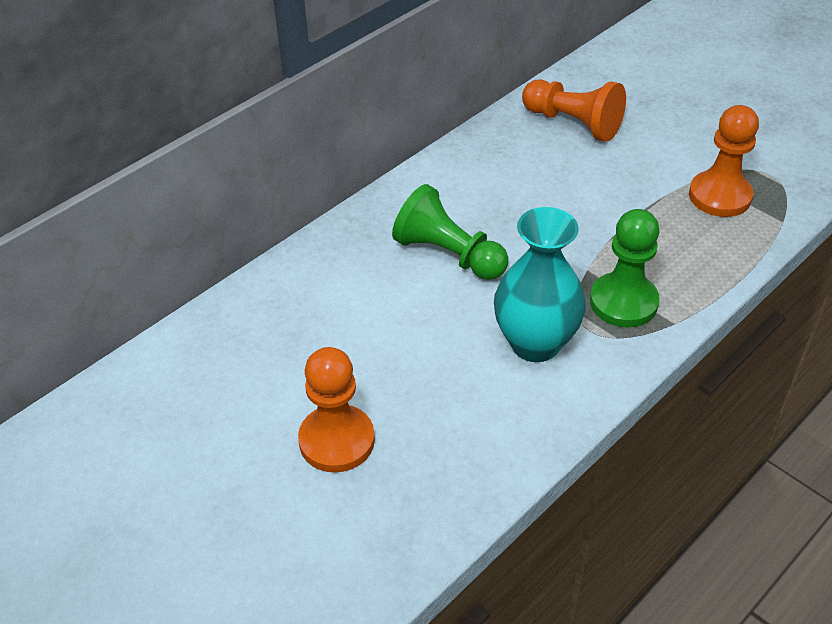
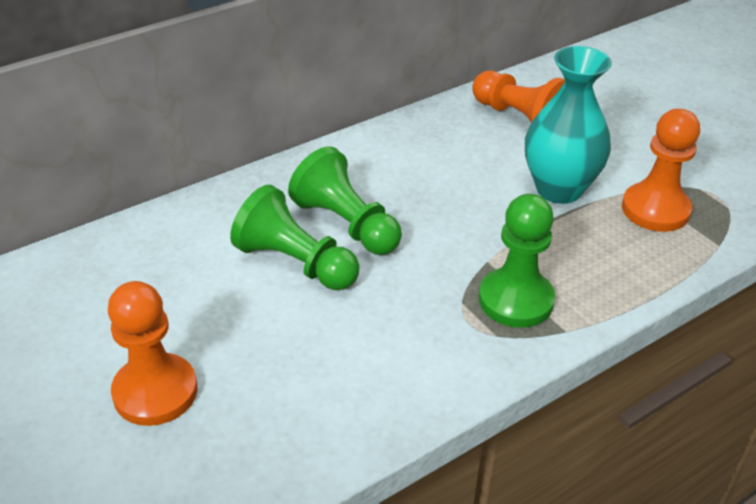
camera: 10 degrees right, 5 degrees down
(416, 299) = (295, 263): none -> green pawn
(535, 343) = (405, 327): turquoise vase -> turquoise vase (559, 189)

